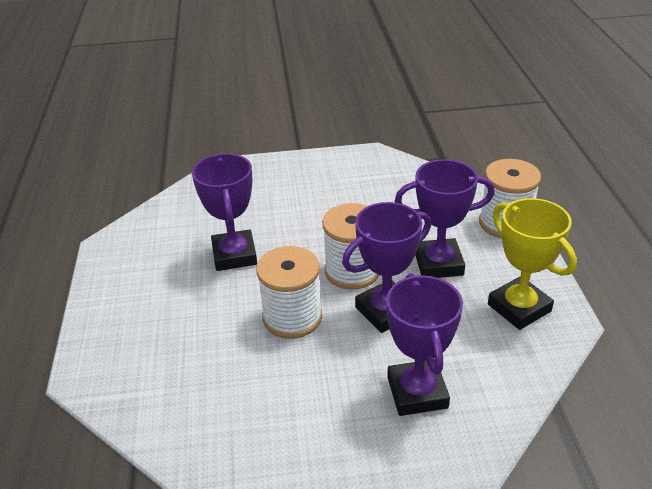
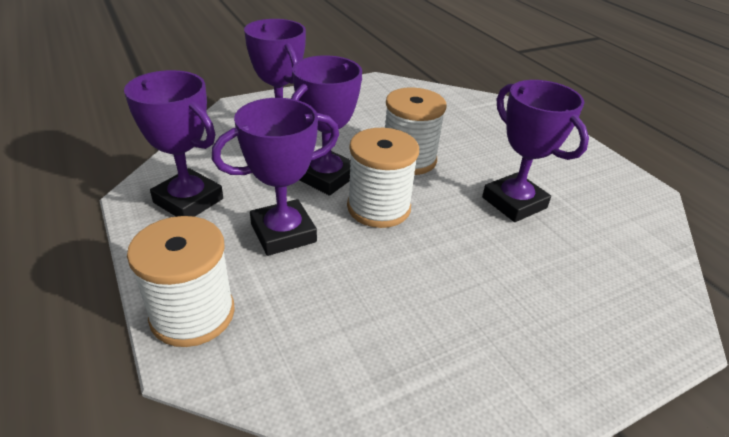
camera: 155 degrees right, 0 degrees up
(519, 308) = (188, 201): yellow trophy -> purple trophy

